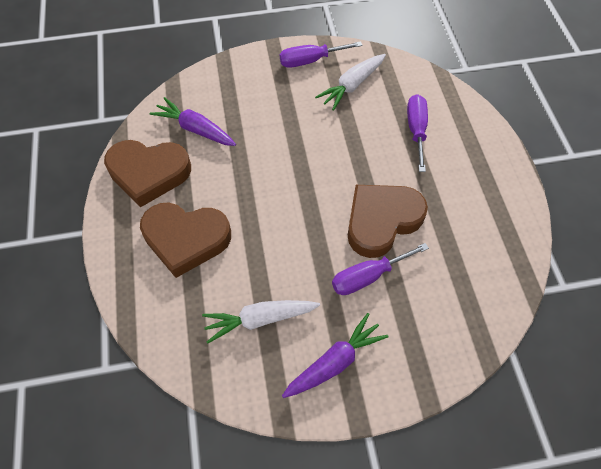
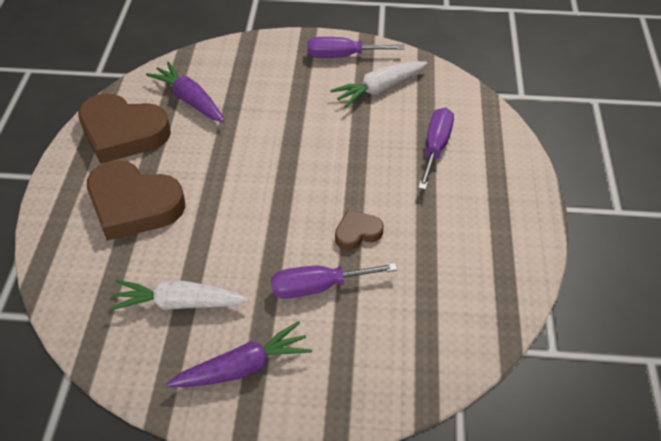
camera: 15 degrees right, 10 degrees down
(381, 221) = (357, 232): brown heart -> brown heart, size x0.48

